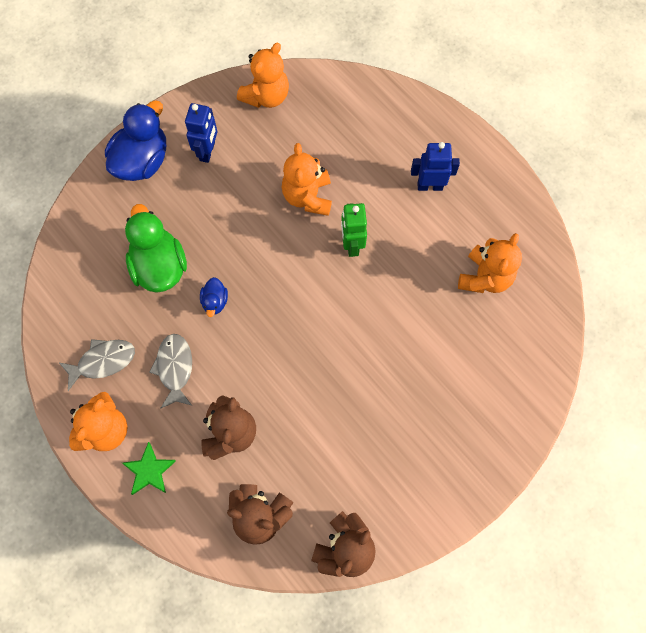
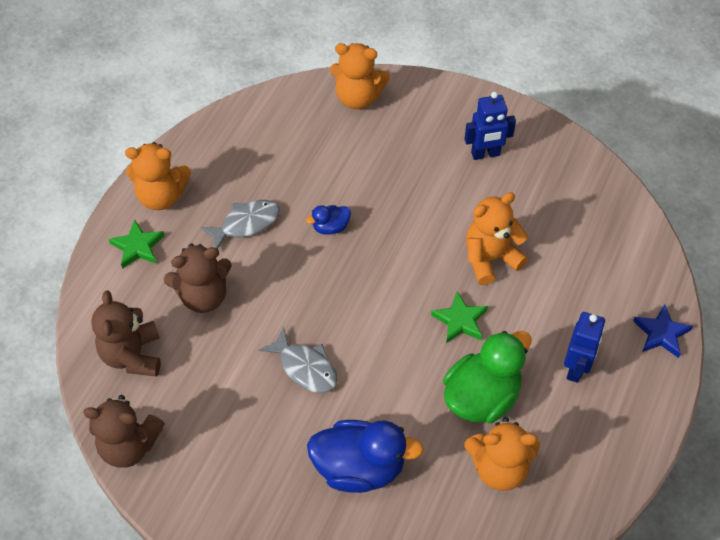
camera: 65 degrees right, 15 degrees down
(103, 361) = (225, 166): grey fish -> grey fish (305, 367)
(142, 161) = (442, 108): blue duck -> blue duck (359, 468)
(159, 266) = (342, 168): green duck -> green duck (481, 397)
(266, 96) = (580, 176): orange teddy bear -> orange teddy bear (358, 98)
(352, 245) = (460, 320): green robot -> green star
(428, 116) = (661, 333): none -> blue star
(429, 186) = (576, 368): blue robot -> blue robot turned 45 degrees clockwise

